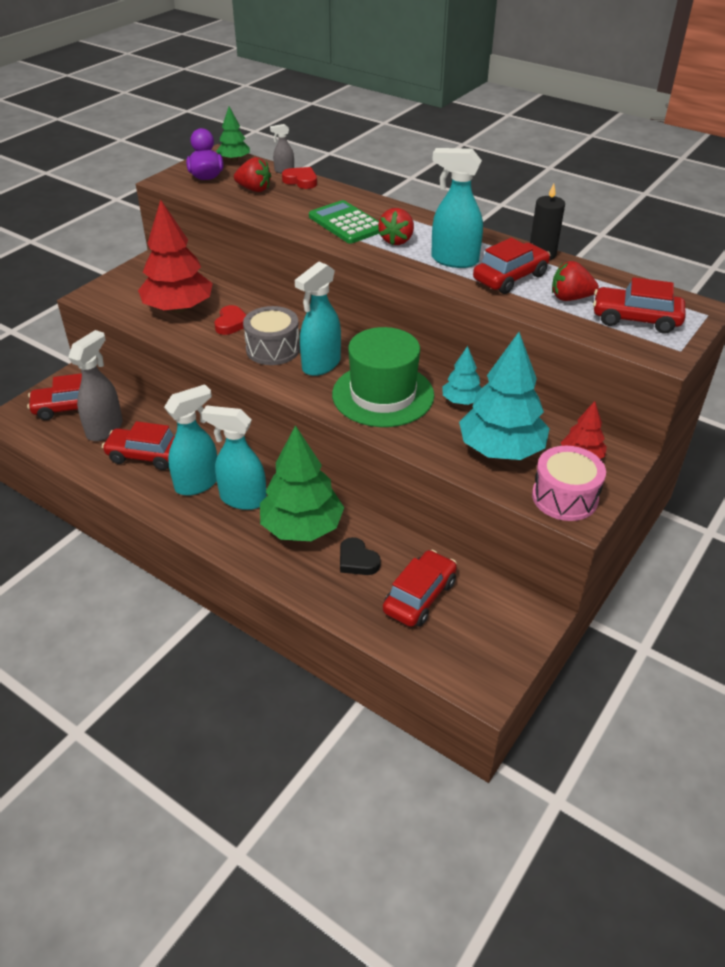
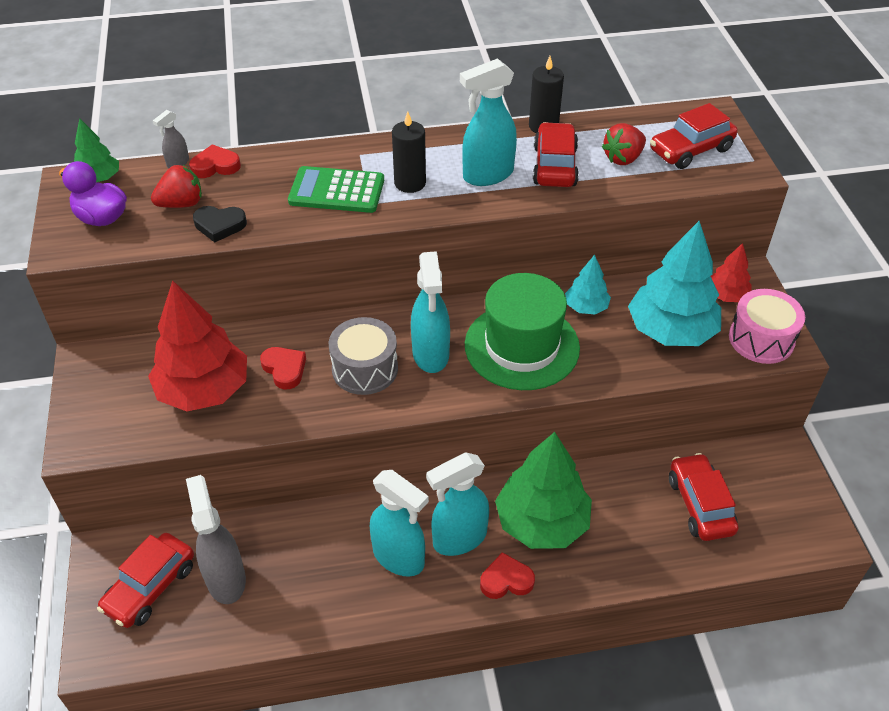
camera: 45 degrees left, 5 degrees up
(146, 456) = (310, 572): red car -> none
(198, 483) = (399, 557): turquoise spray bottle -> turquoise spray bottle turned 120 degrees clockwise
(236, 539) = (506, 580): none -> red heart
(357, 560) = (620, 514): black heart -> black heart (219, 225)
(396, 240) = (410, 183): red strawberry -> black candle

